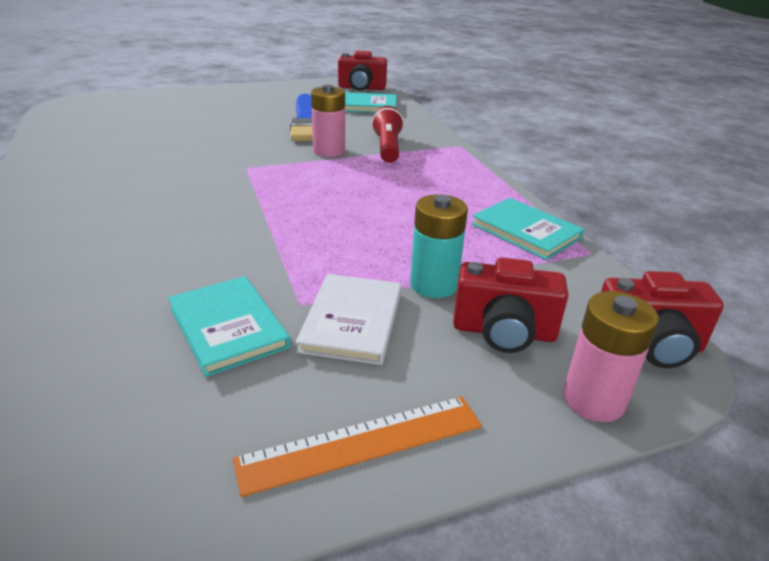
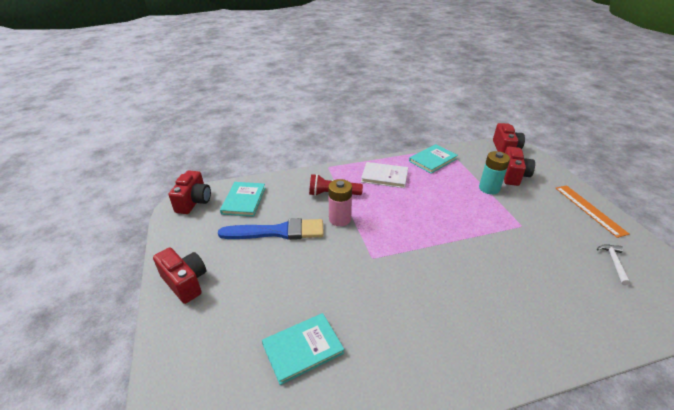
camera: 85 degrees left, 5 degrees up
(147, 414) = (614, 263): none -> white hammer
(228, 327) = (550, 246): turquoise book -> turquoise book (303, 348)
(237, 94) = (185, 282): none -> red camera
(352, 321) = (526, 211): white book -> white book (384, 176)
(593, 400) = (539, 164): pink battery -> none

